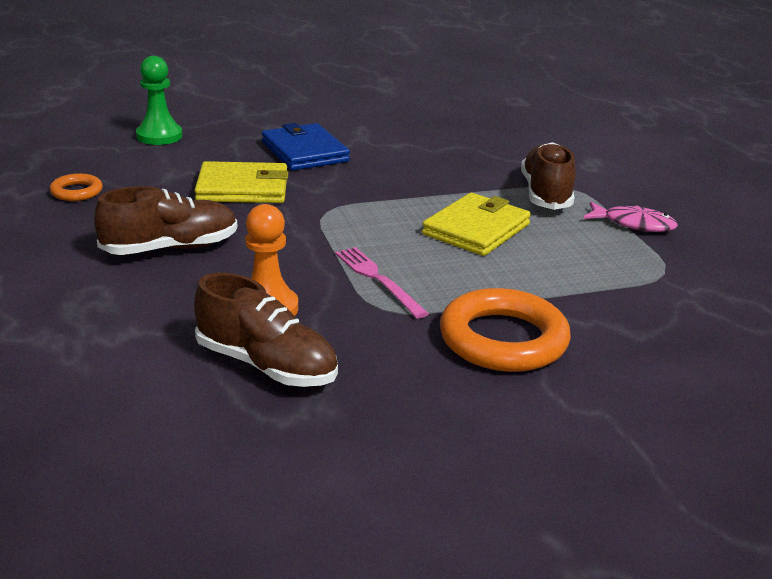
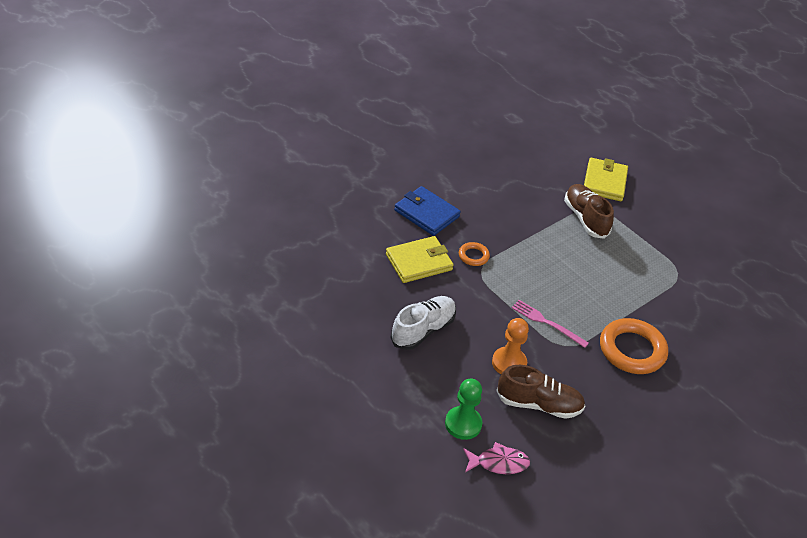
camera: 25 degrees left, 15 degrees up
(76, 192) = (327, 294): orange ring -> orange ring (473, 256)
(159, 136) = (326, 221): green pawn -> green pawn (463, 424)
(170, 248) = (423, 330): brown shoe -> white shoe
(476, 229) = (568, 263): yellow wallet -> yellow wallet (604, 182)
(634, 224) = (644, 234): pink fish -> pink fish (498, 463)

